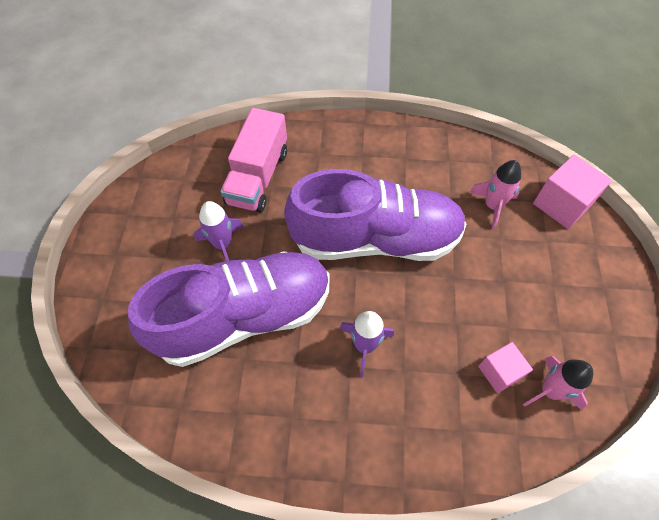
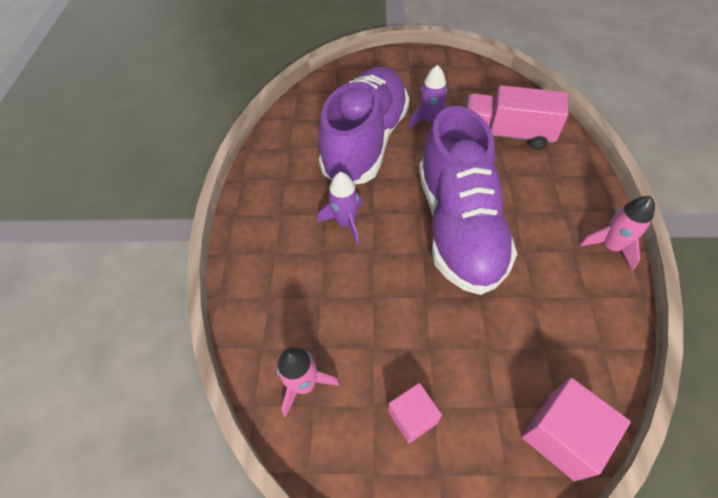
camera: 90 degrees right, 5 degrees down
(244, 316) = (366, 142): purple shoe -> purple shoe turned 135 degrees counterclockwise
(492, 206) = (533, 343): pink rocket -> pink rocket (610, 246)
(499, 372) = (323, 335): pink cube -> pink cube (412, 417)

